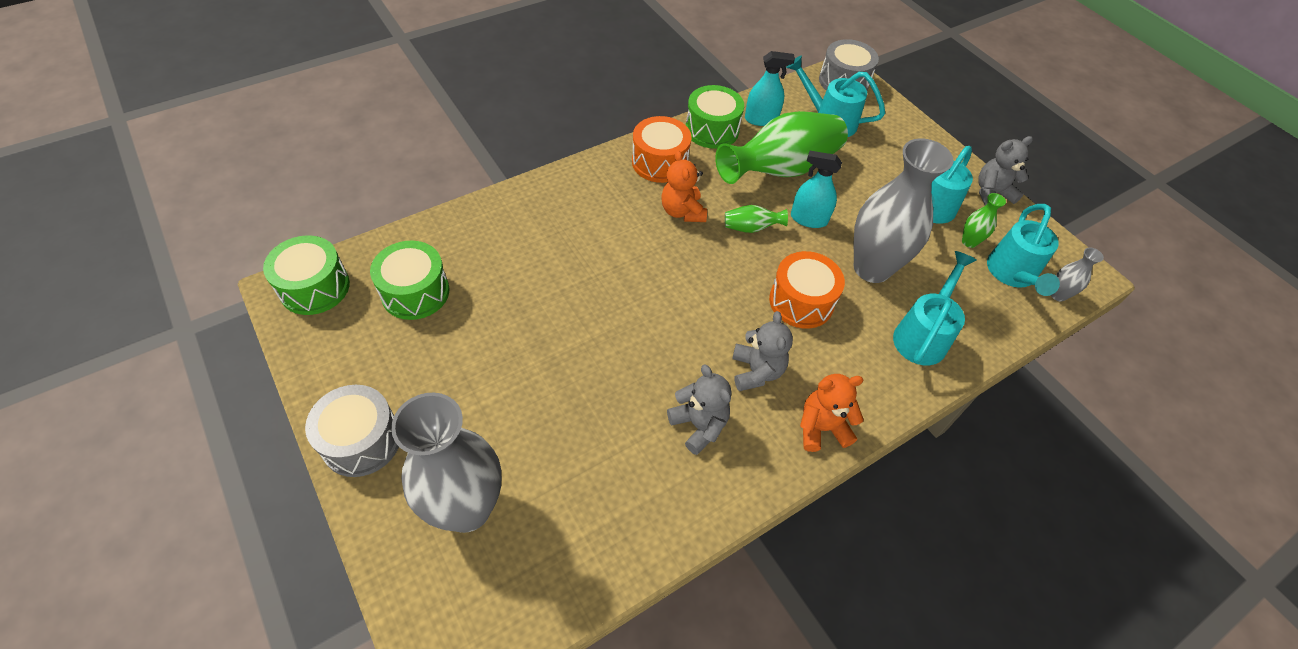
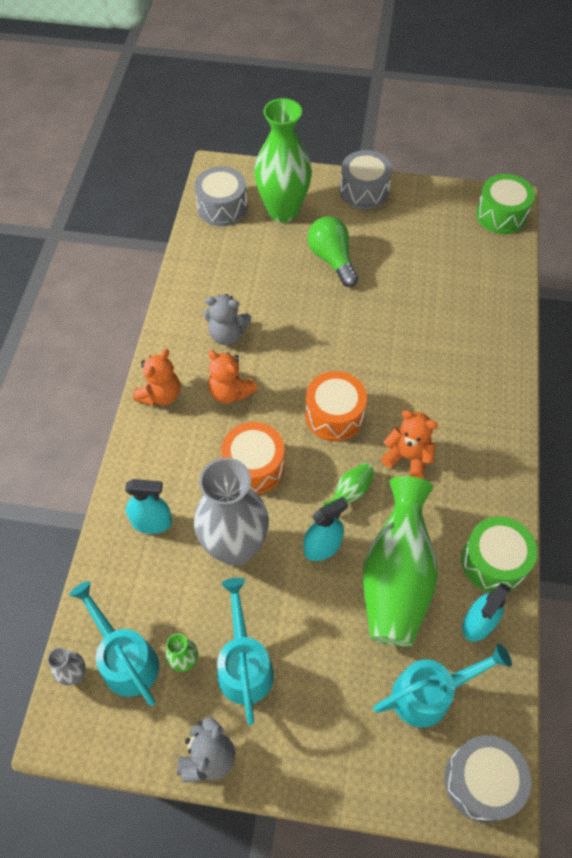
camera: 135 degrees right, 5 degrees up
(415, 292) = (456, 258): green drum -> none
(467, 508) = (283, 211): grey vase -> green vase
(508, 400) = (332, 259): none -> green light bulb
(516, 591) = (222, 207): none -> grey drum
(660, 162) = (479, 483): orange drum -> orange drum (334, 415)
(756, 371) = (230, 392): grey teddy bear -> orange teddy bear
(923, 335) = (152, 522): turquoise watering can -> turquoise spray bottle

